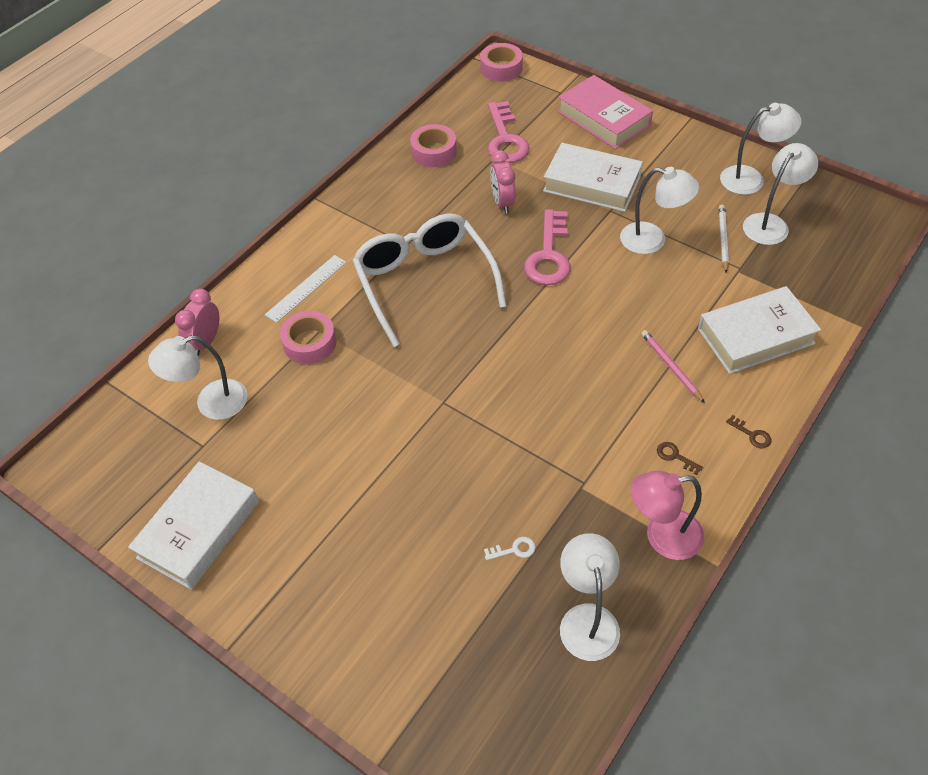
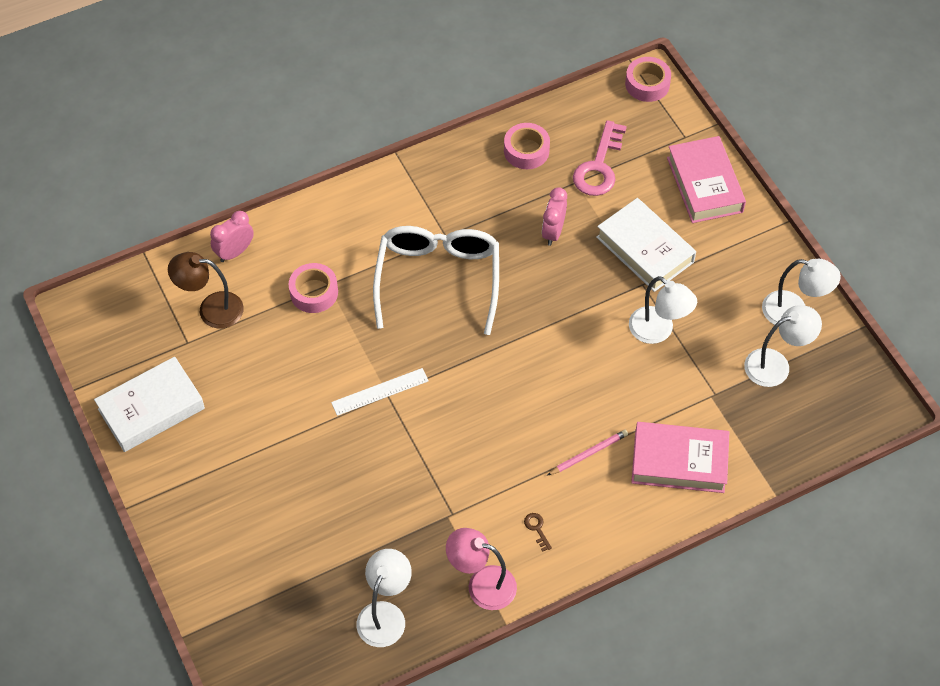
camera: 25 degrees right, 5 degrees up
(211, 403) = (211, 309): white lamp -> brown lamp
(306, 288) = (339, 240): white ruler -> white ruler (380, 392)
(514, 550) = (366, 538): white key -> none
(549, 255) = (558, 303): pink key -> none
(671, 367) = (588, 454): pink pencil -> pink pencil turned 60 degrees clockwise
(723, 239) = (721, 360): white pencil -> none
(751, 434) = (610, 542): brown key -> none
(755, 336) = (679, 461): white book -> pink book

